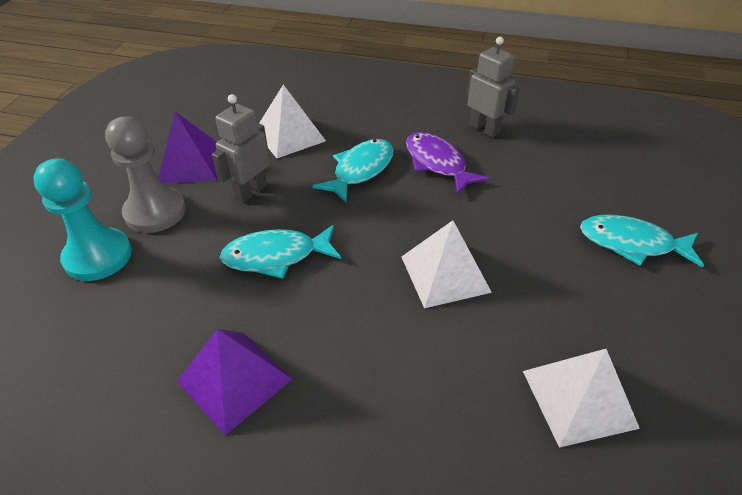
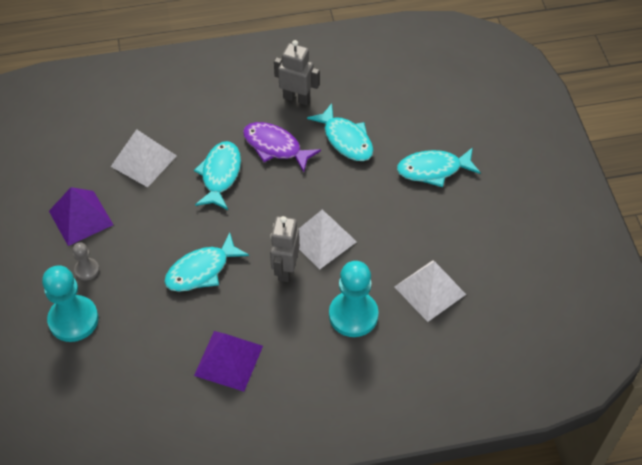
camera: 25 degrees left, 10 degrees up
(155, 212) = (87, 270): grey pawn -> grey pawn, size x0.51
(250, 191) = (147, 225): grey robot -> grey robot (285, 269)
(443, 388) = (353, 315): none -> turquoise pawn
(525, 180) = (346, 139): none -> turquoise fish

